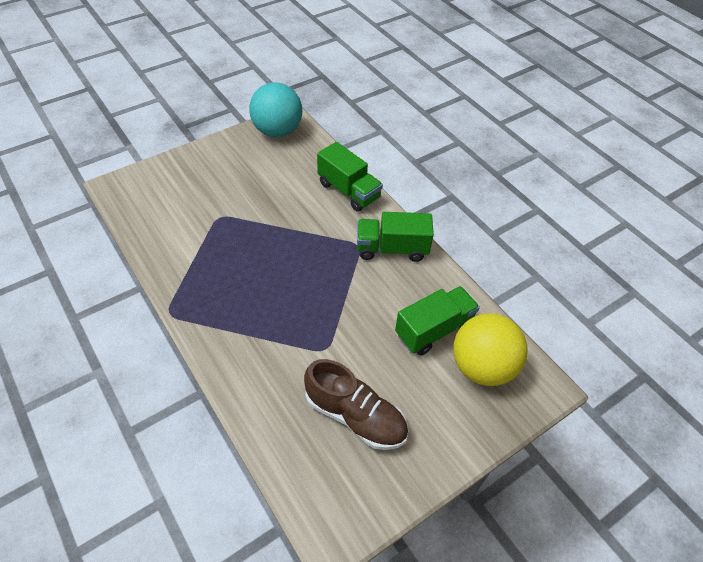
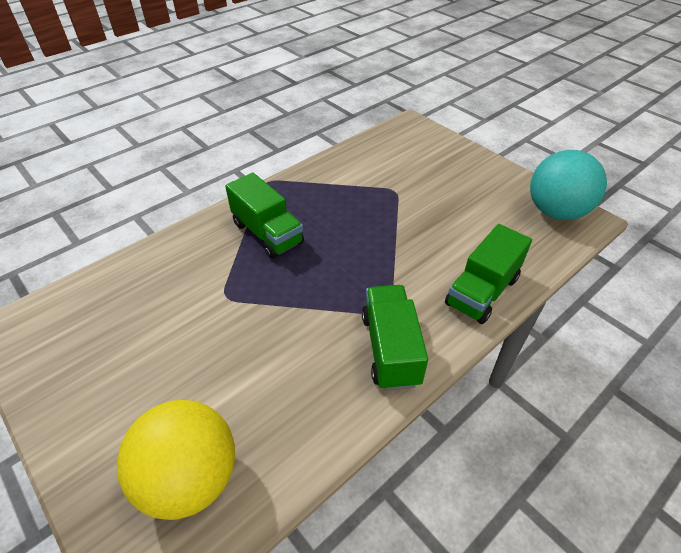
camera: 85 degrees right, 5 degrees down
(355, 416) = (136, 332): brown shoe -> none
(434, 330) = (254, 409): green truck -> green truck (267, 233)

